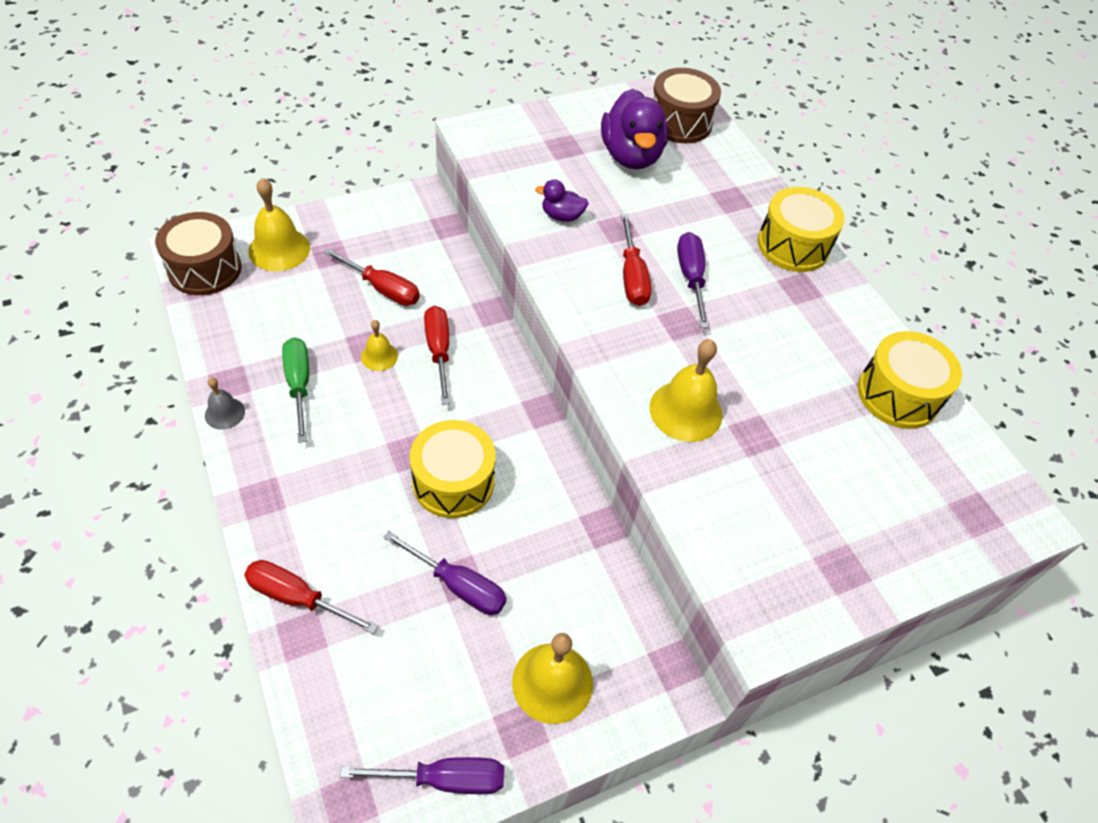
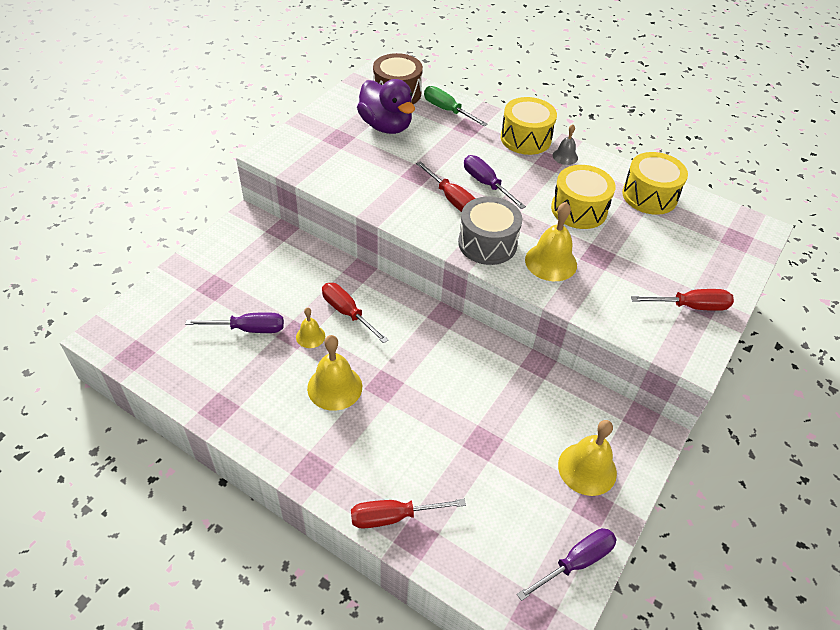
camera: 30 degrees left, 5 degrees down
(205, 269) = (128, 342): brown drum -> none
(224, 413) = (234, 431): grey bell -> grey bell (565, 156)
(279, 249) = (173, 302): yellow bell -> yellow bell (334, 387)
(299, 385) = (271, 384): green screwdriver -> green screwdriver (447, 110)
(382, 288) = (273, 292): red screwdriver -> red screwdriver (690, 306)
(453, 482) = (428, 388): yellow drum -> yellow drum (579, 209)
(458, 585) = (485, 447): purple screwdriver -> purple screwdriver (248, 329)
(562, 216) = (377, 182): purple duck -> none
(627, 349) = (487, 243): none -> grey drum

